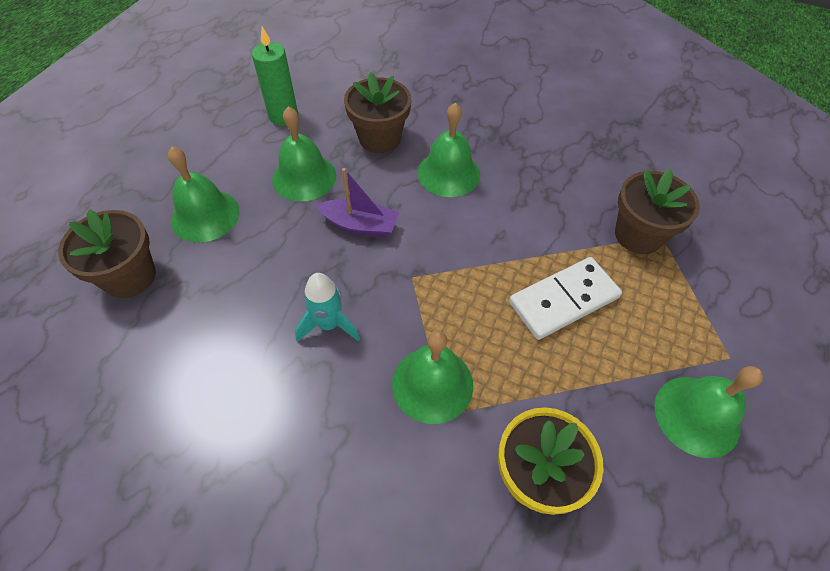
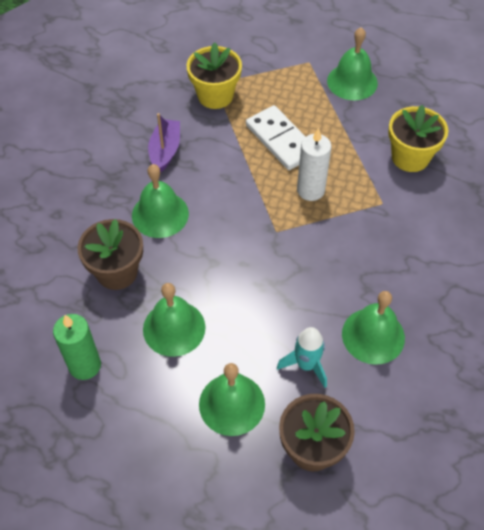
camera: 95 degrees left, 0 degrees up
(329, 324) = (329, 281): turquoise rocket -> turquoise rocket (306, 365)
(360, 225) = (228, 273): purple boat -> purple boat (165, 151)
(432, 384) = (363, 211): green bell -> green bell (373, 335)
(474, 324) = (310, 190): none -> white candle
(638, 235) = (215, 96): brown flower pot -> yellow flower pot

